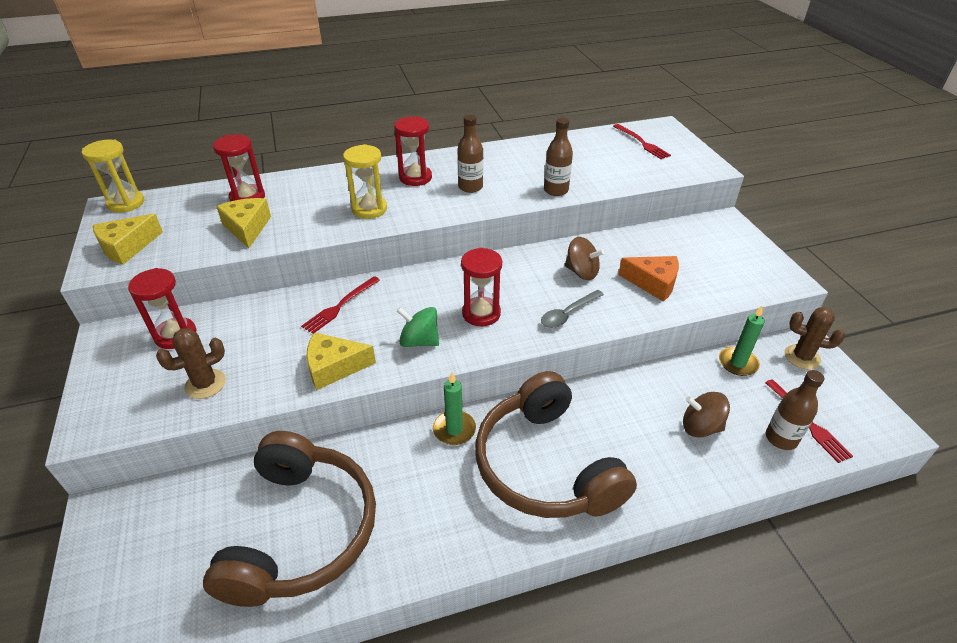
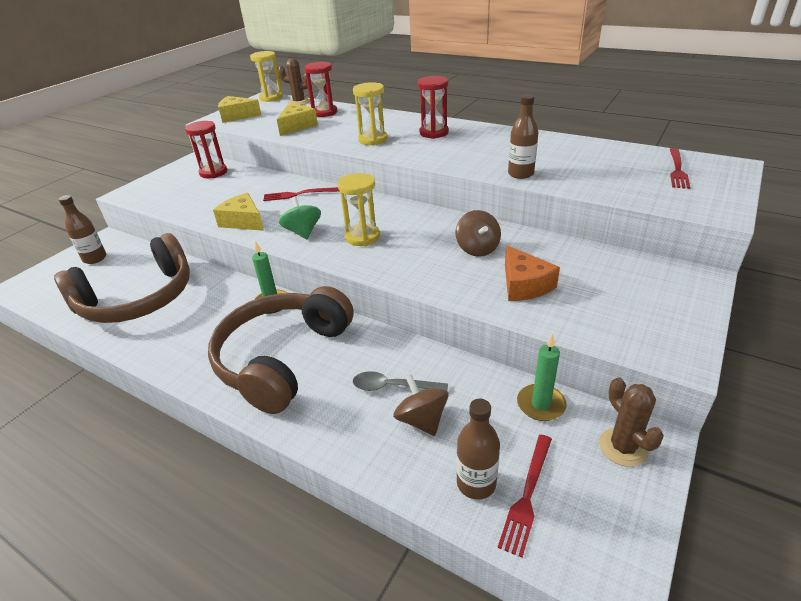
camera: 50 degrees right, 5 degrees down
(205, 384) = (187, 199): brown cactus -> brown cactus (299, 102)
(470, 187) = (459, 150): brown bottle -> brown bottle (95, 258)
(481, 313) = (362, 237): red hourglass -> yellow hourglass
(568, 314) = (417, 267): grey spoon -> grey spoon (393, 387)

